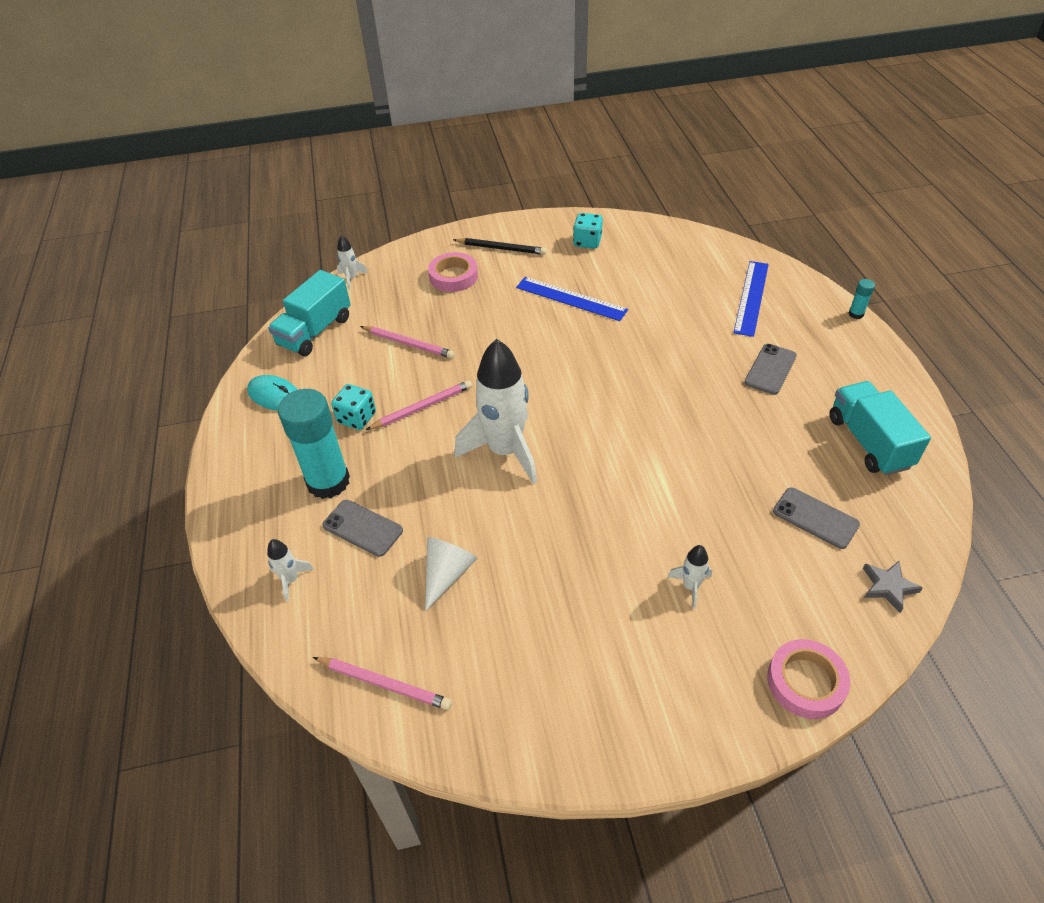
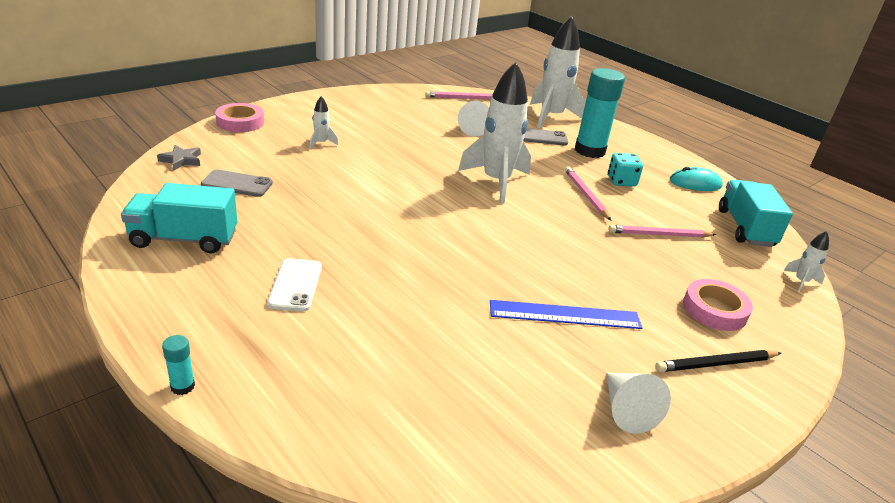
camera: 145 degrees right, 15 degrees down
(291, 580) = (551, 117): white rocket -> white rocket, size x2.34
(422, 407) = (586, 195): pink pencil -> pink pencil turned 135 degrees clockwise
(587, 242) = (626, 410): turquoise dice -> white cone
(751, 297) = (343, 375): blue ruler -> none
(770, 369) = (295, 285): grey phone -> white phone
(869, 442) = (184, 239): turquoise truck -> turquoise truck turned 135 degrees clockwise

